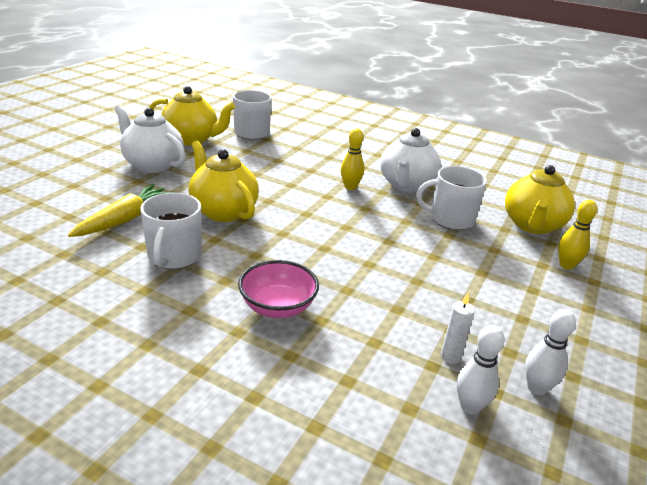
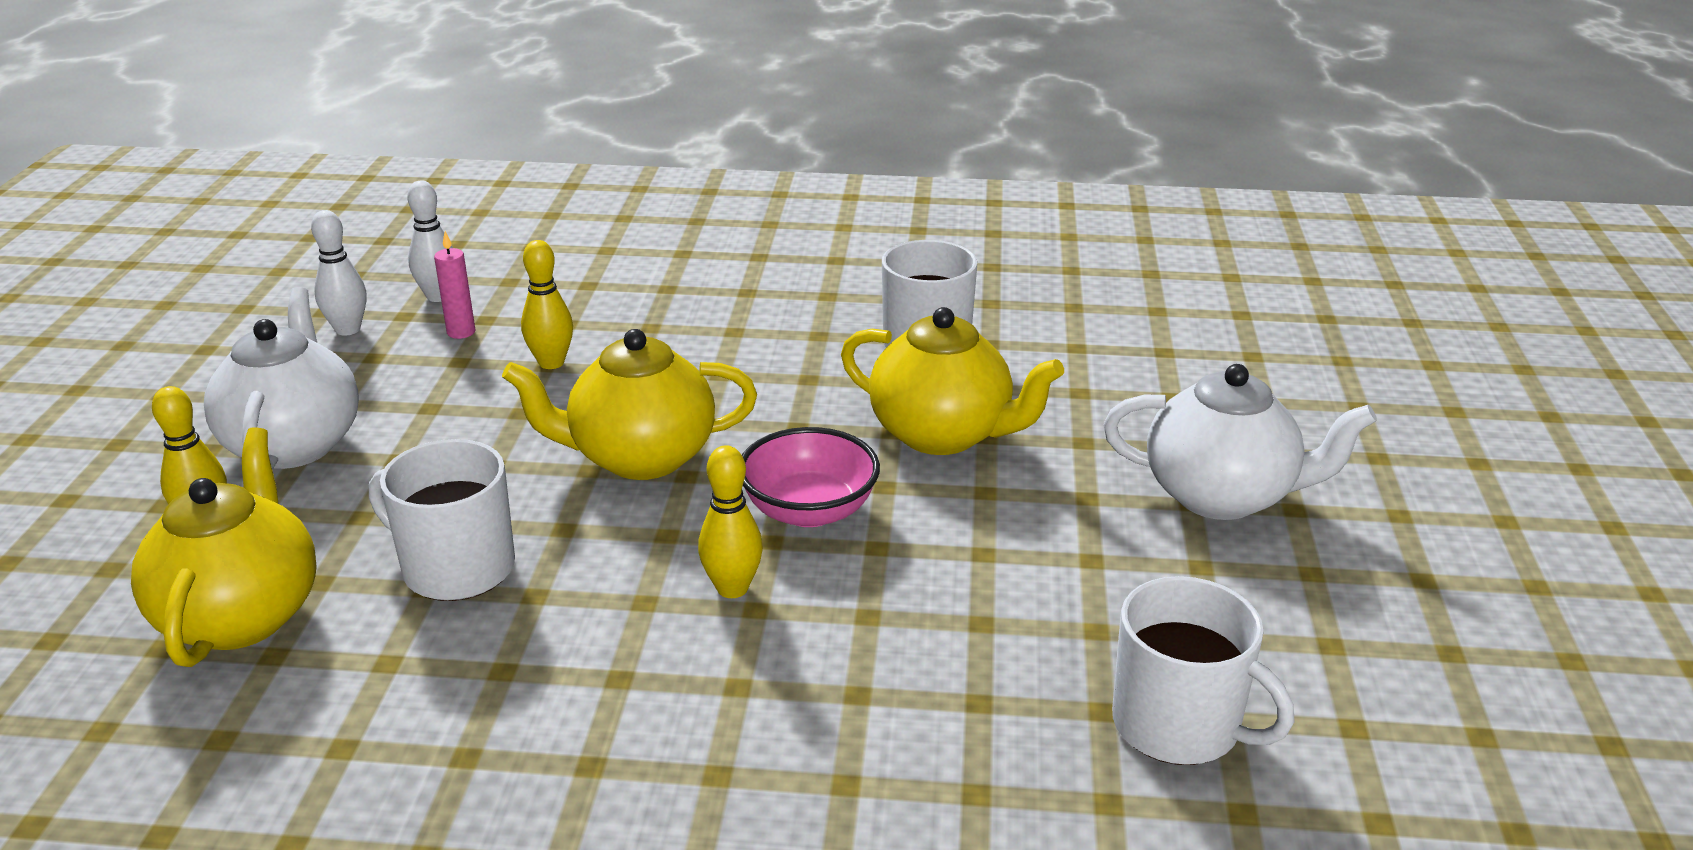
camera: 160 degrees right, 0 degrees up
(124, 219) = (1077, 370): yellow carrot -> none
(192, 139) = (1277, 618): yellow teapot -> yellow teapot (640, 457)
(278, 307) = (718, 325): pink bowl -> pink bowl (809, 510)
(393, 309) = (551, 363): none -> yellow bowling pin
(406, 185) = (587, 651): white teapot -> white teapot (294, 443)
(450, 219) = (456, 568): white mug -> white mug turned 135 degrees counterclockwise
(450, 356) = (461, 332): white candle -> pink candle

